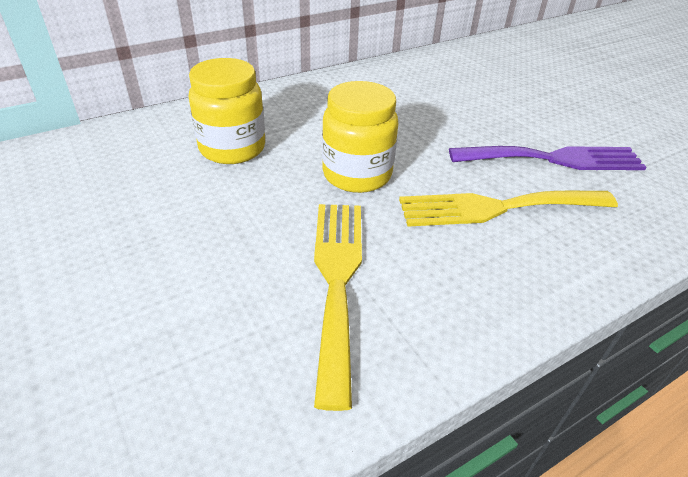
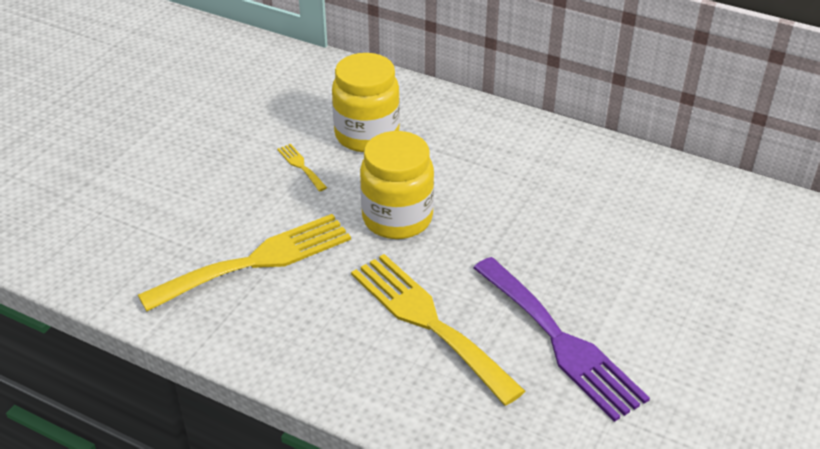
camera: 60 degrees right, 0 degrees up
(227, 198) = (301, 166): none -> yellow fork

